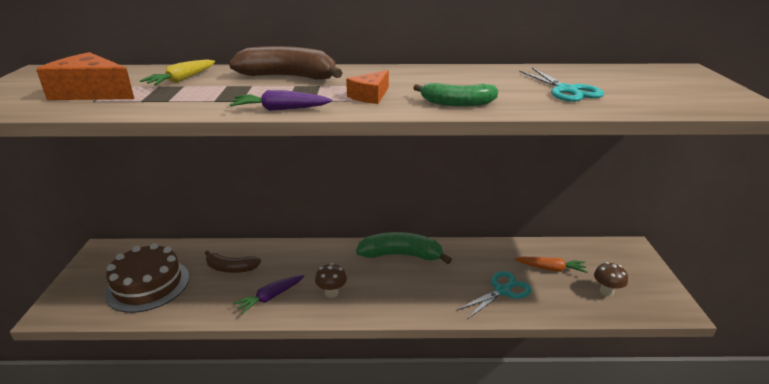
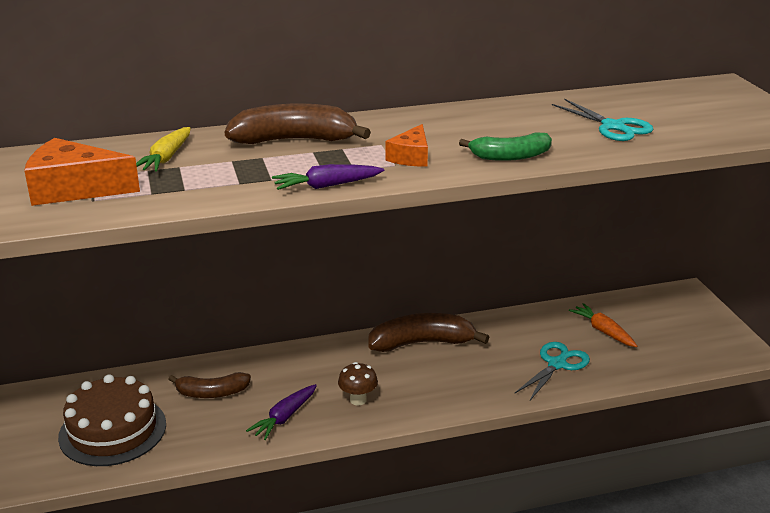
camera: 15 degrees left, 0 degrees up
(401, 255) = (421, 343): green banana -> brown banana
(551, 269) = (603, 331): orange carrot -> orange carrot turned 120 degrees counterclockwise
(606, 291) = (670, 346): brown mushroom -> none

